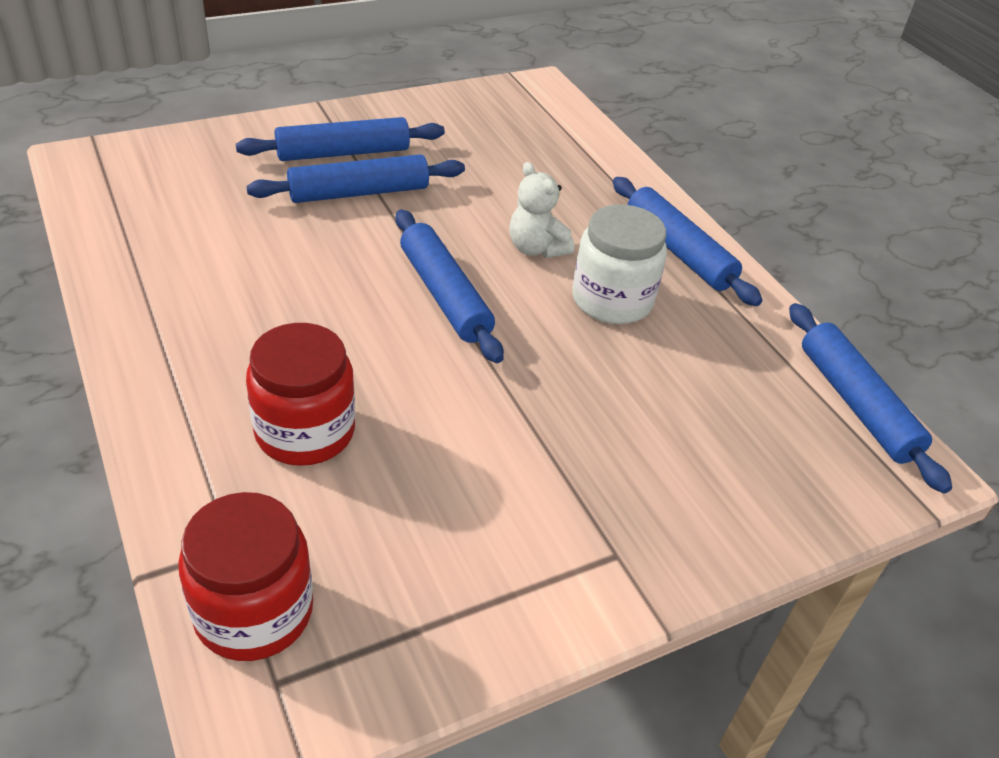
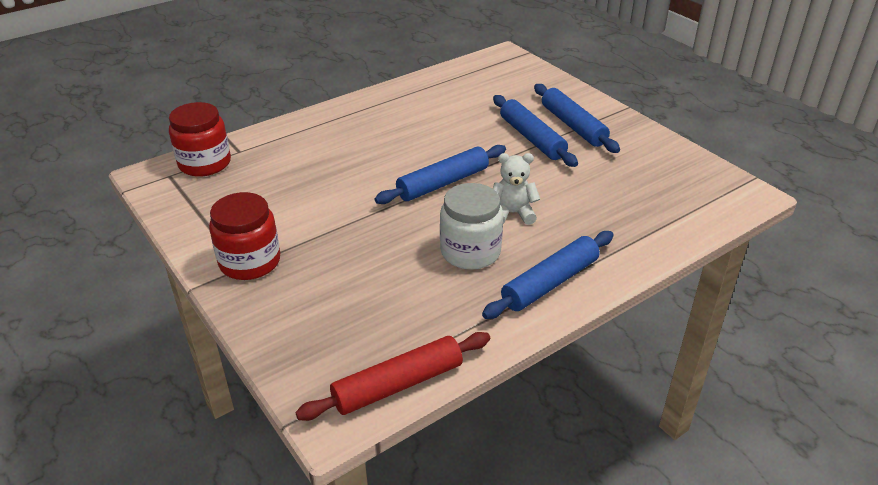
camera: 85 degrees right, 5 degrees down
(305, 431) = (314, 156): red jar -> red jar (250, 262)
(536, 248) = (512, 213): white teddy bear -> white teddy bear turned 45 degrees clockwise
(856, 404) = (398, 385): blue rolling pin -> red rolling pin

